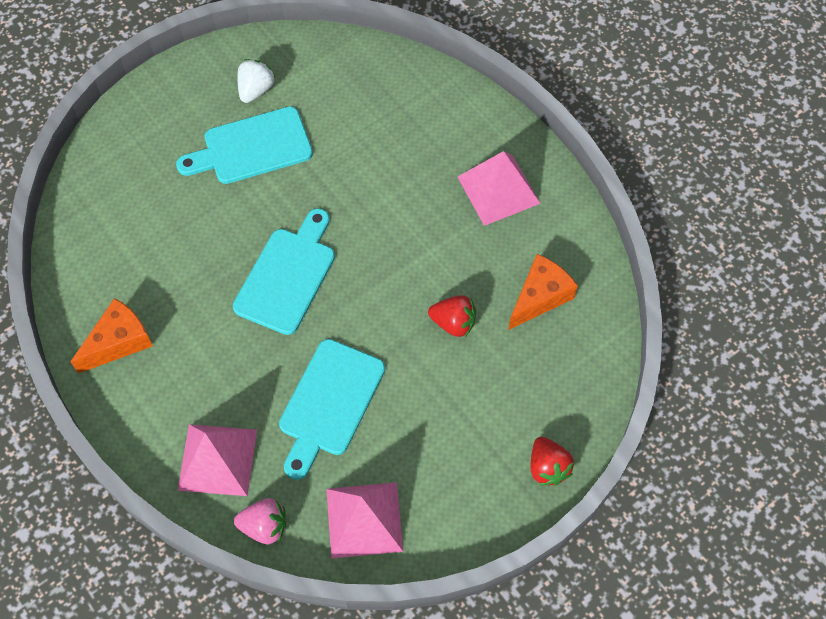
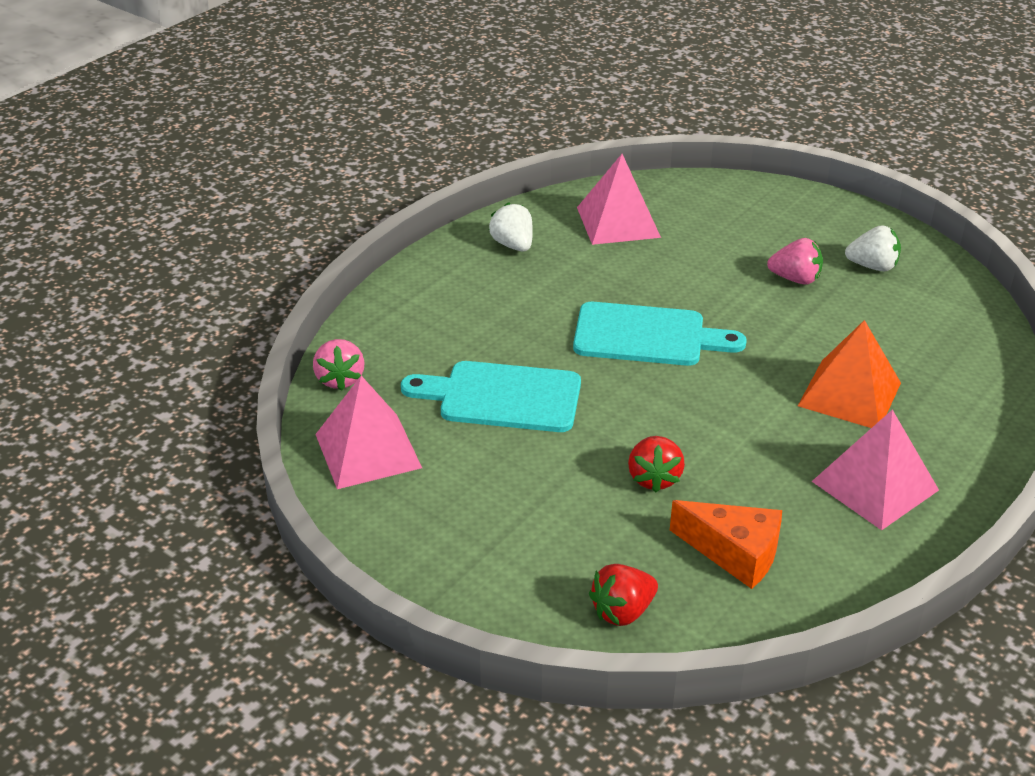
camera: 75 degrees right, 25 degrees down
(119, 342) = (513, 245): orange cheese -> white strawberry
(217, 459) = (406, 332): pink pyramid -> pink pyramid (618, 222)
(252, 147) = (795, 279): turquoise cutting board -> pink strawberry
(401, 167) = (849, 394): none -> orange pyramid
(547, 467) = (486, 602): red strawberry -> red strawberry (622, 611)

